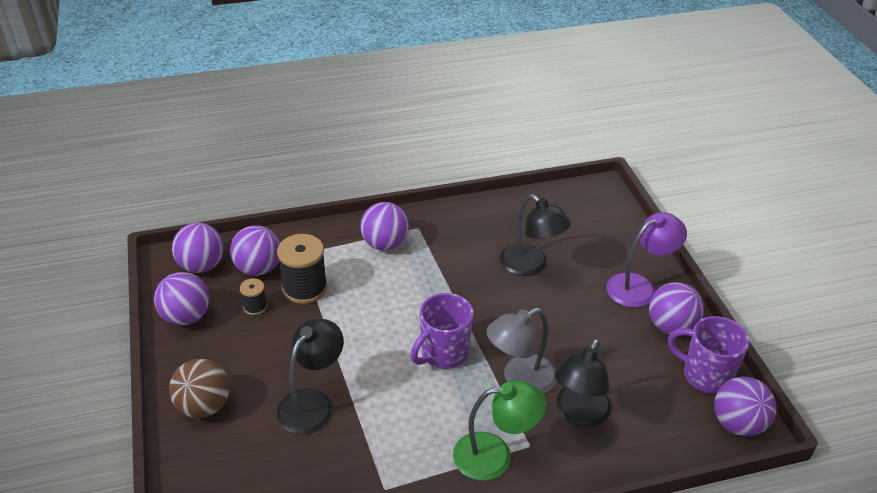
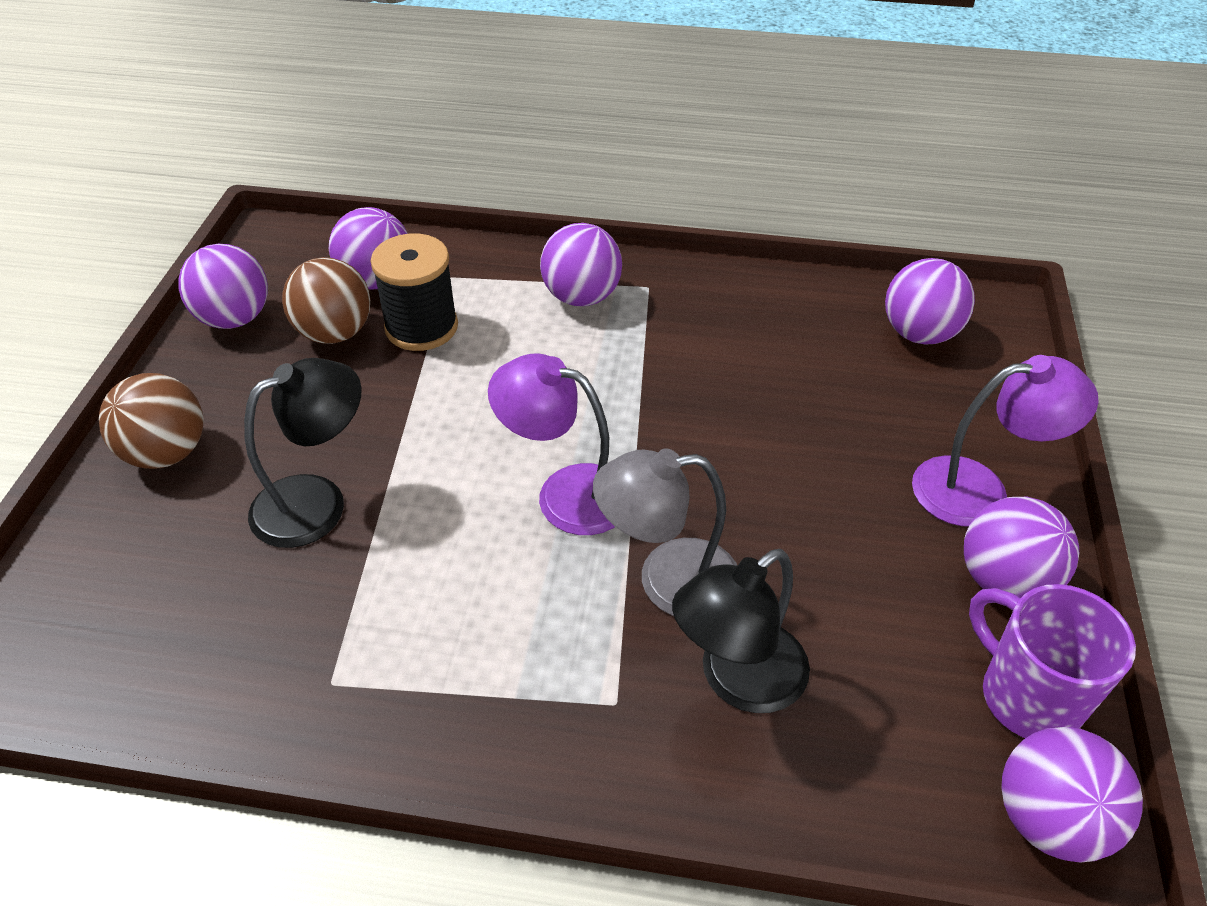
camera: 25 degrees right, 5 degrees up
(201, 265) = (304, 255): purple ball -> purple ball (919, 333)
(255, 307) = (335, 333): black spool -> brown ball
(443, 354) = (566, 493): purple mug -> purple lamp
(495, 455) = (544, 697): green lamp -> none
(530, 266) = (798, 397): black lamp -> none

